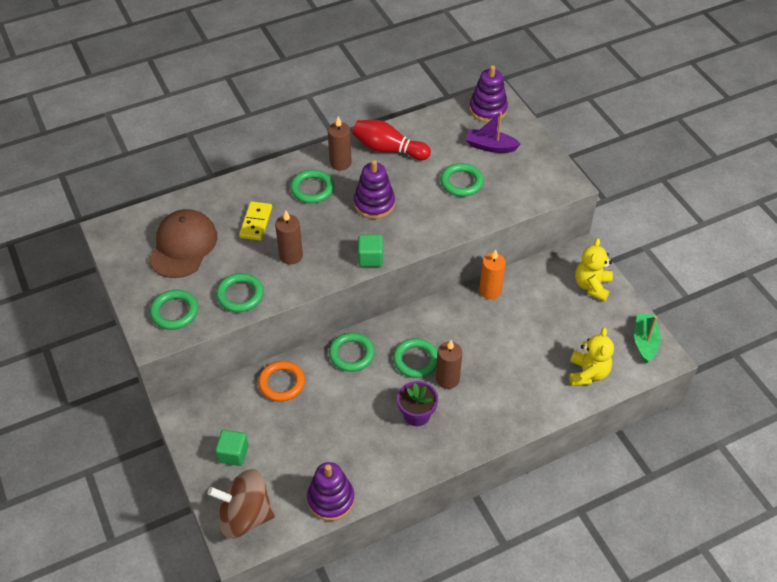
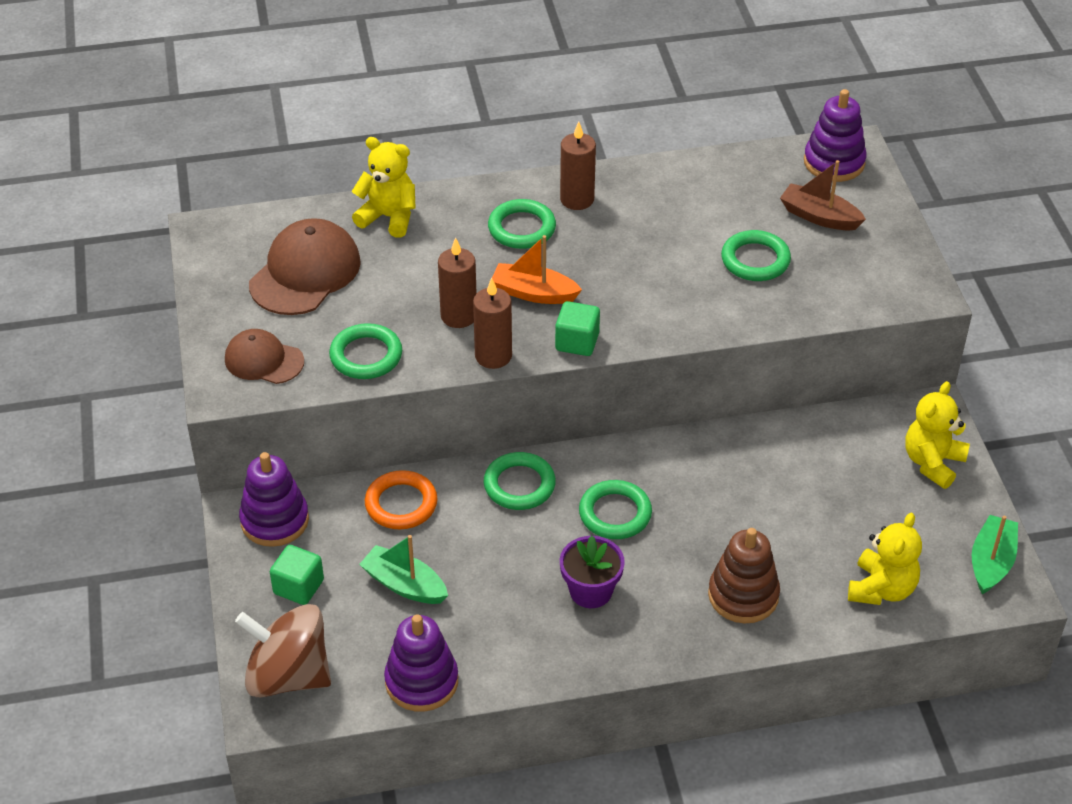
camera: 15 degrees right, 5 degrees down
(174, 312) = (264, 360): green ring -> brown cap
(225, 197) = (388, 217): none -> yellow teddy bear
(256, 222) = (422, 260): yellow domino -> none
(300, 437) = (404, 585): none -> green boat
(333, 231) = (534, 293): none -> orange boat
(374, 204) = (609, 266): purple stacking toy -> purple stacking toy (275, 520)
(388, 149) = (657, 192): red bowling pin -> none
(447, 379) = (655, 551): brown candle -> brown candle (493, 356)
(490, 146) = (819, 217): purple boat -> brown boat
(490, 291) = (765, 437): orange candle -> none
(508, 396) = (743, 595): none -> brown stacking toy

